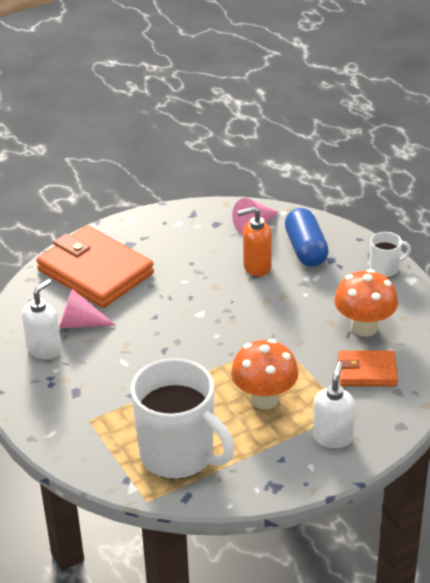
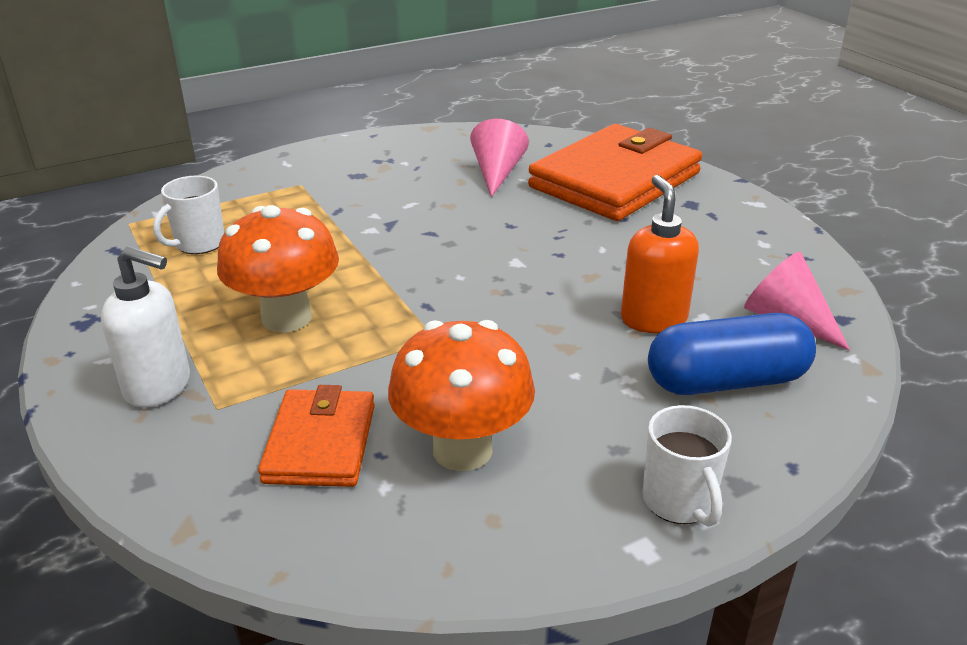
camera: 90 degrees right, 5 degrees down
(44, 349) = (446, 154): white soap dispenser -> none
(179, 455) = (198, 244): white mug -> white mug, size x0.45

